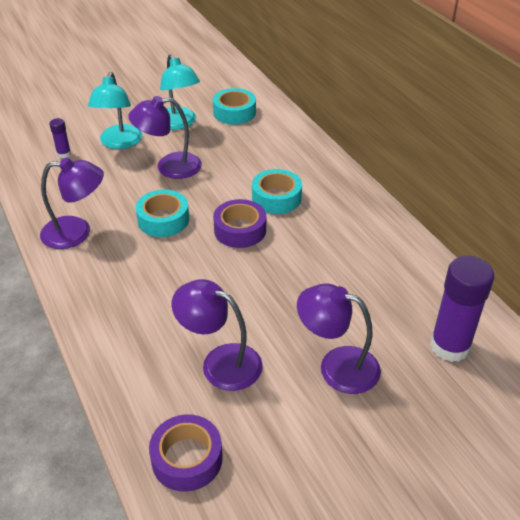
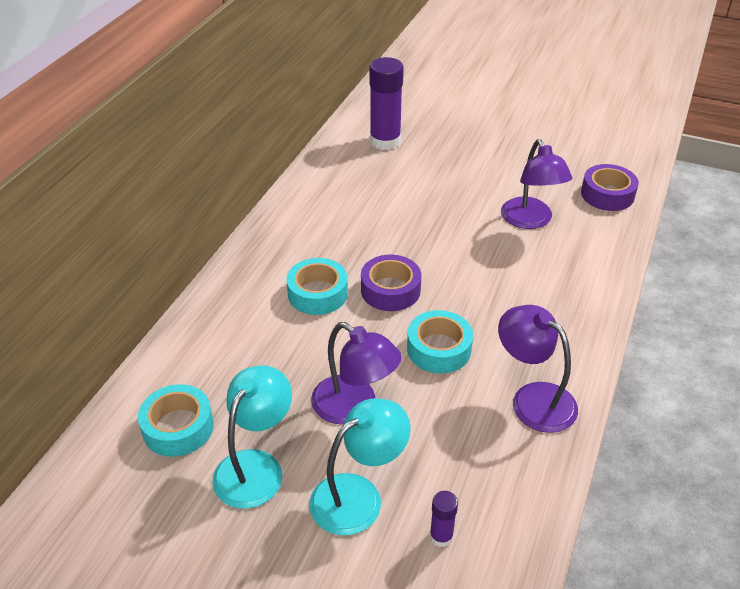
camera: 130 degrees left, 0 degrees up
(337, 366) = (462, 174): purple lamp -> none

